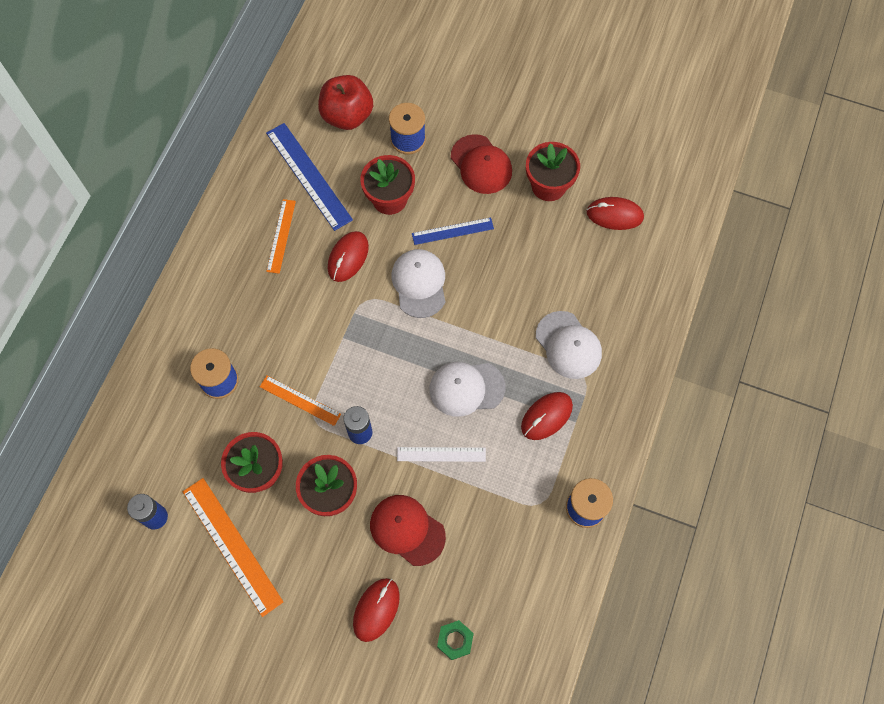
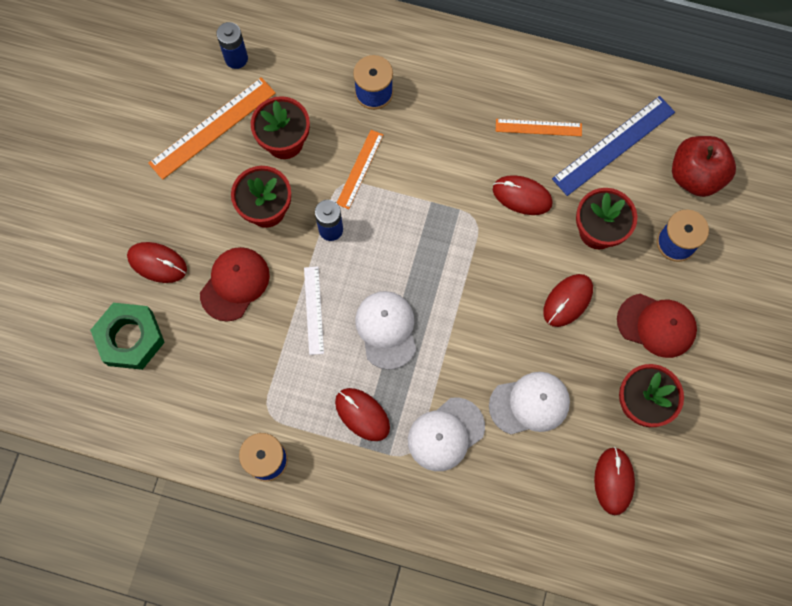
camera: 85 degrees right, 5 degrees up
(419, 284) = (500, 271): white cap -> white cap (529, 404)
(452, 231) = (567, 301): blue ruler -> red mouse
(455, 640) = (130, 338): green nut -> green nut, size x1.87
(481, 164) = (656, 325): red cap -> red cap turned 120 degrees counterclockwise

